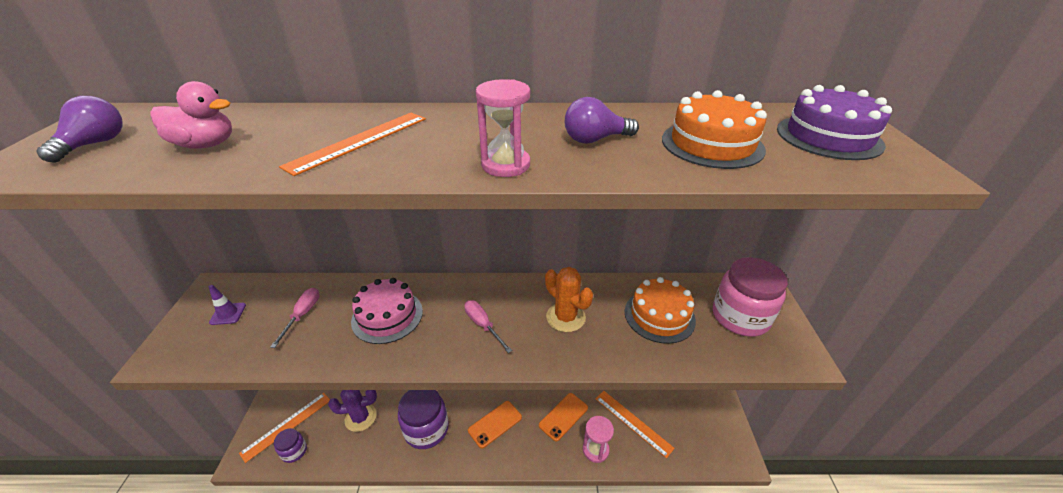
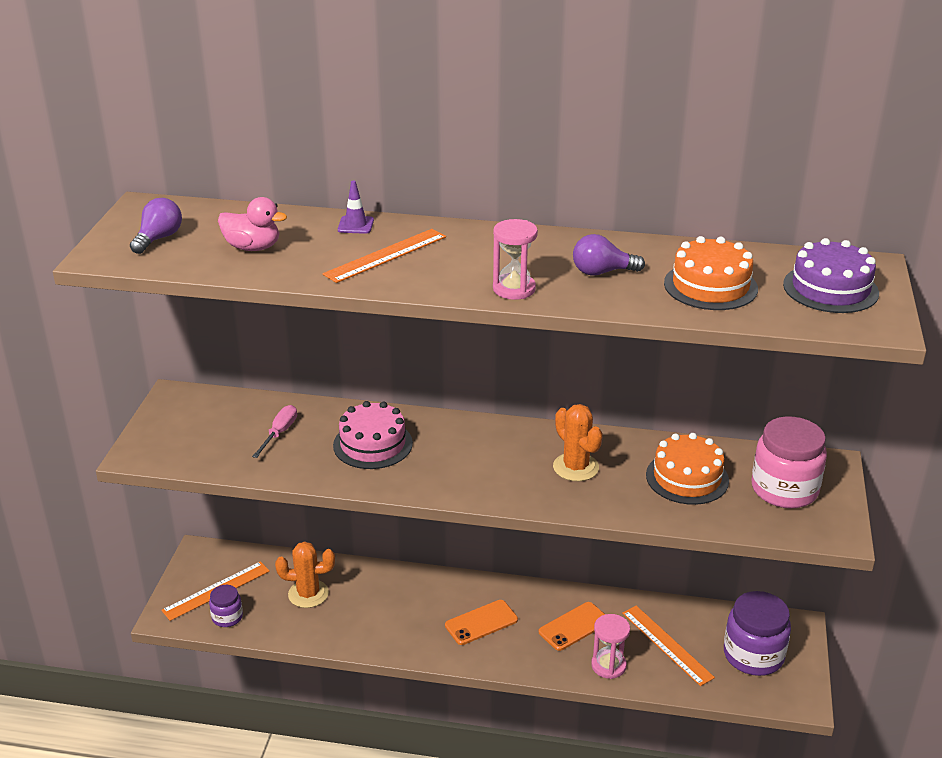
camera: 10 degrees right, 5 degrees down
(228, 314) = (198, 423): purple traffic cone -> purple traffic cone (355, 225)
(361, 417) = (308, 594): purple cactus -> orange cactus
(426, 429) = (391, 616): purple jar -> purple jar (753, 655)
(483, 325) = (479, 464): pink screwdriver -> none

